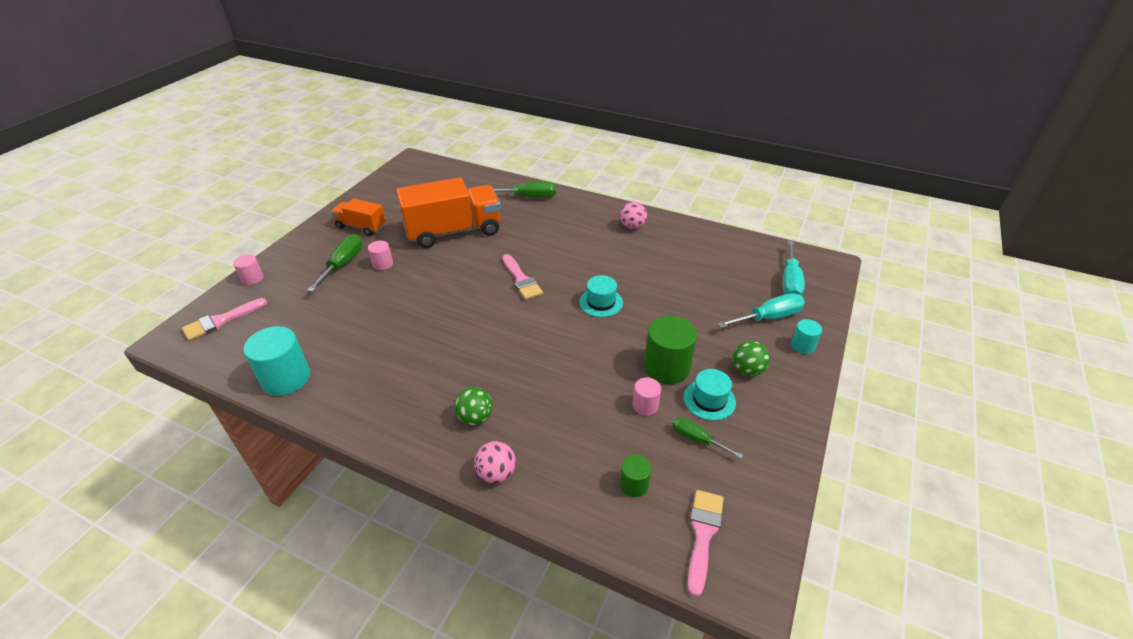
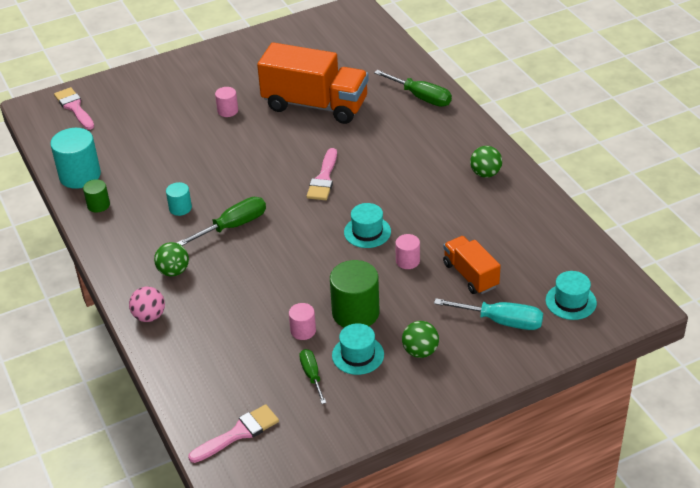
camera: 40 degrees right, 0 degrees up
(220, 321) = (74, 107): pink brush -> pink brush turned 60 degrees clockwise
(252, 278) = (123, 80): pink cylinder -> pink cylinder (407, 261)
(343, 264) = (198, 97): green screwdriver -> green screwdriver (233, 226)
(361, 227) = (243, 66): orange truck -> orange truck (470, 275)
(632, 226) = (485, 173): pink ball -> green ball
(634, 484) = (230, 377): green cylinder -> green cylinder (98, 205)
(790, 281) = (571, 301): turquoise screwdriver -> turquoise hat
(802, 345) = (498, 360): turquoise cylinder -> turquoise cylinder (180, 208)

